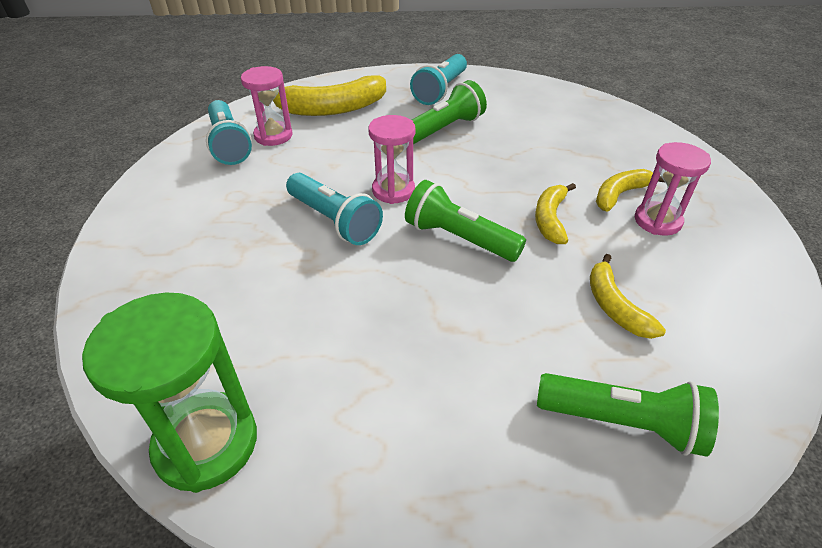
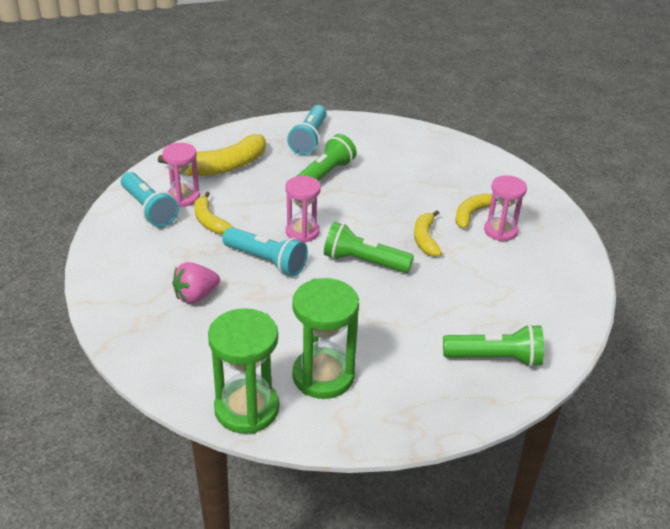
camera: 15 degrees left, 5 degrees down
(226, 254) = (196, 296): none -> pink strawberry
(342, 406) = (323, 376): none -> green hourglass
(614, 306) = (480, 293): yellow banana -> yellow banana (209, 221)

